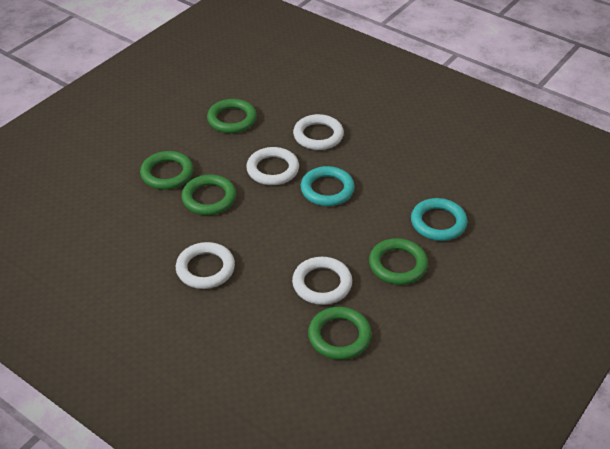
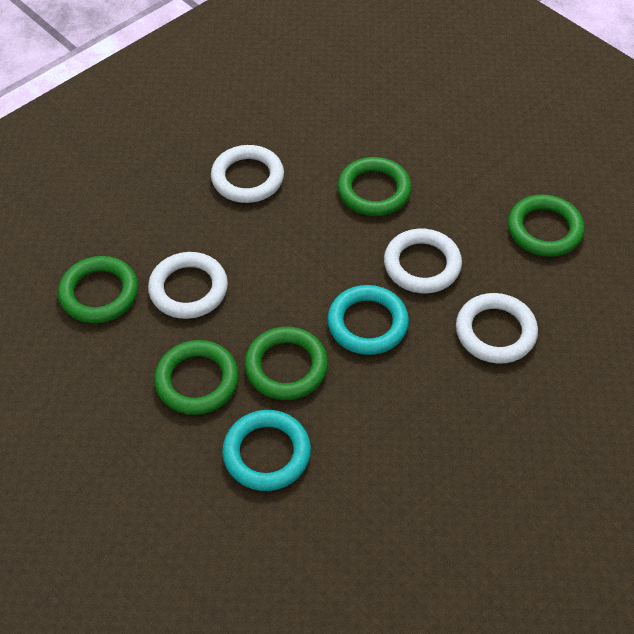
camera: 100 degrees right, 10 degrees up
(167, 173) = (430, 152): green ring -> green ring (286, 367)

